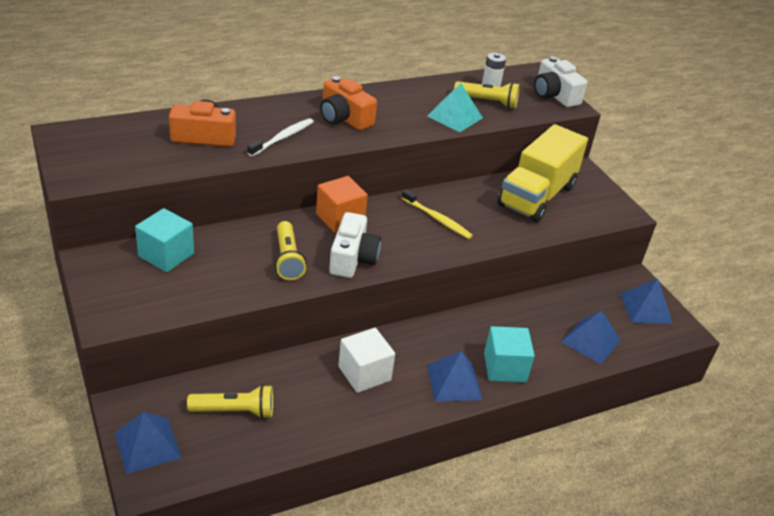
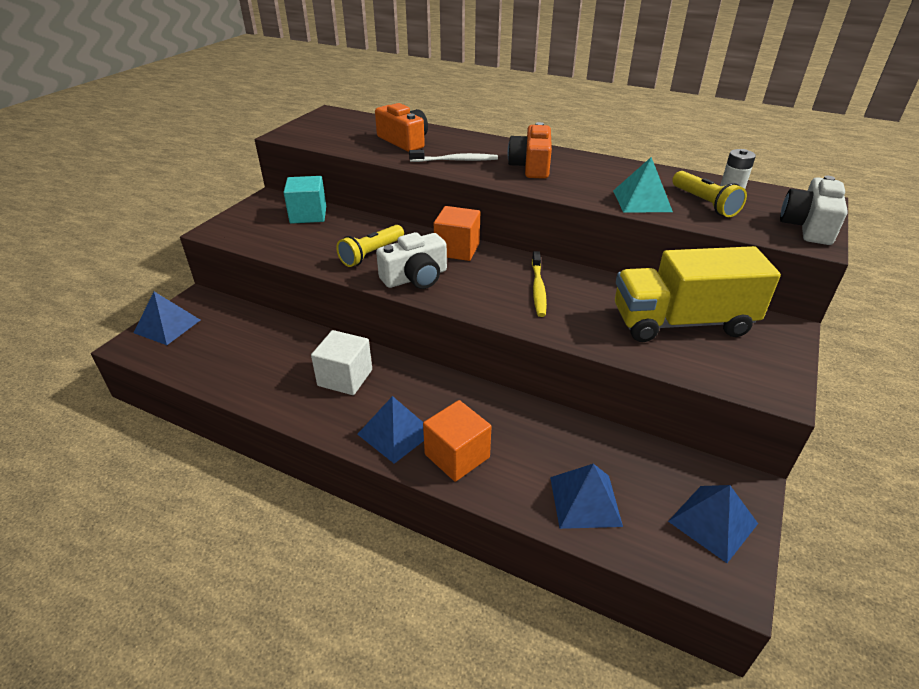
camera: 55 degrees right, 0 degrees up
(235, 411) = (235, 342): yellow flashlight -> none
(504, 367) = (457, 456): turquoise cube -> orange cube

